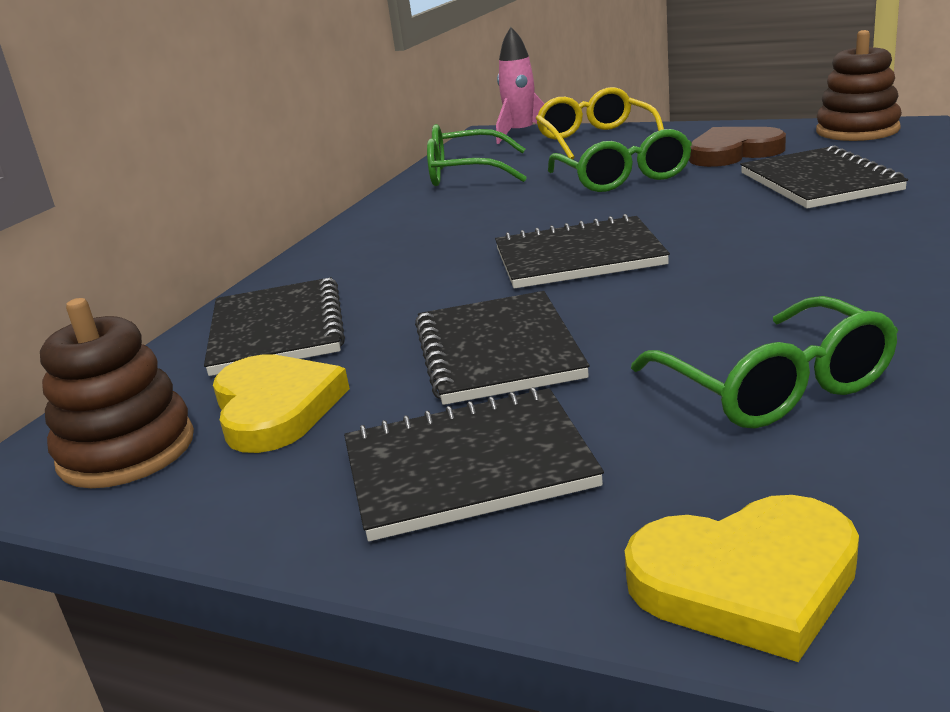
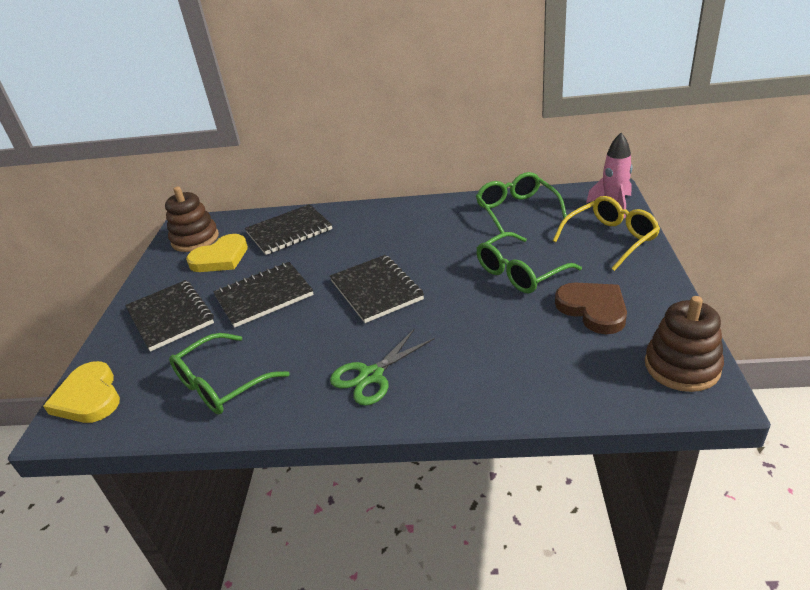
camera: 70 degrees right, 10 degrees up
(808, 262) = (371, 376): none -> green scissors
(819, 182) = (528, 362): black notebook -> none

